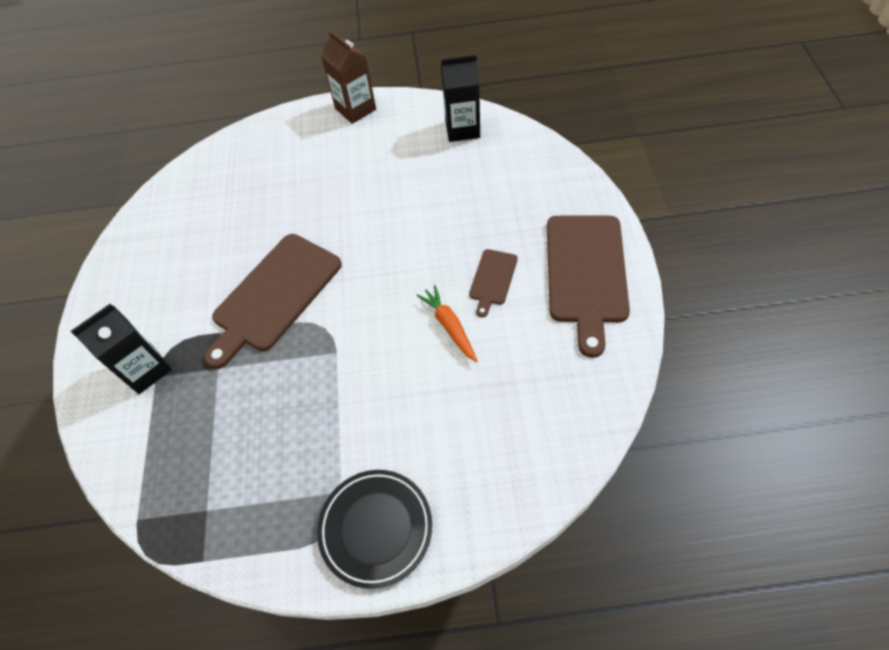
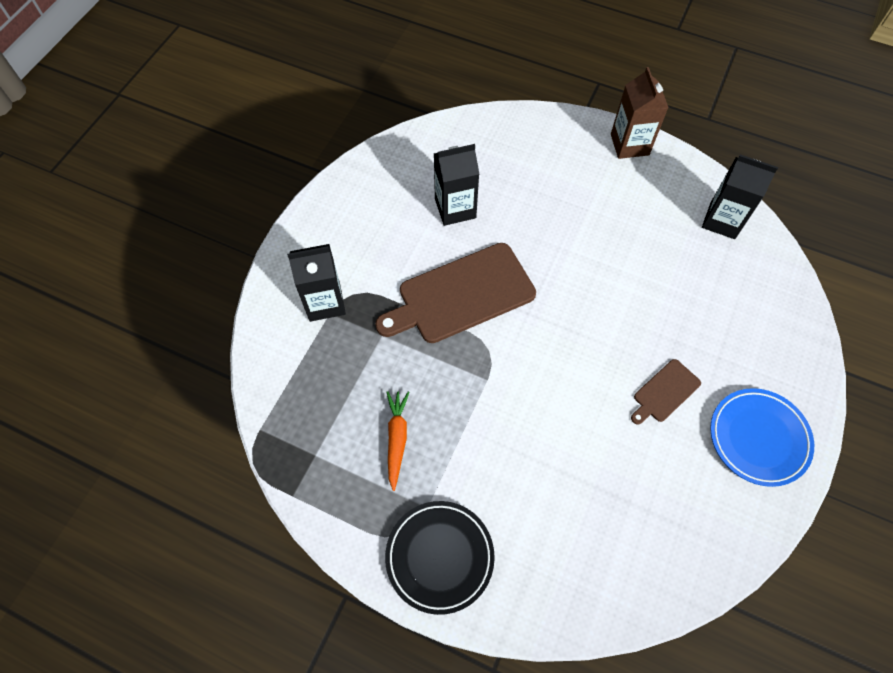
camera: 25 degrees right, 5 degrees up
(230, 229) = (455, 208): none -> black carton
(449, 326) = (599, 414): orange carrot -> orange carrot (397, 439)
(586, 273) = (758, 438): brown cutting board -> blue plate

